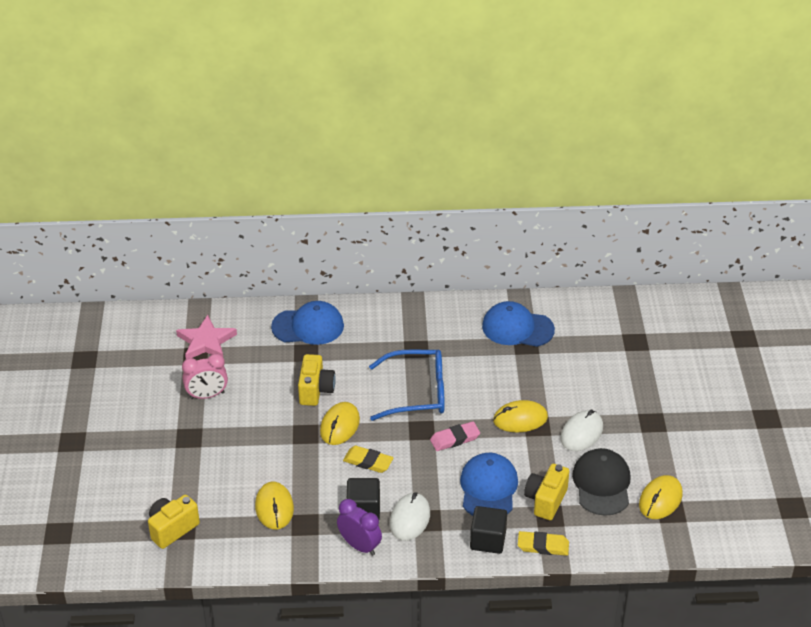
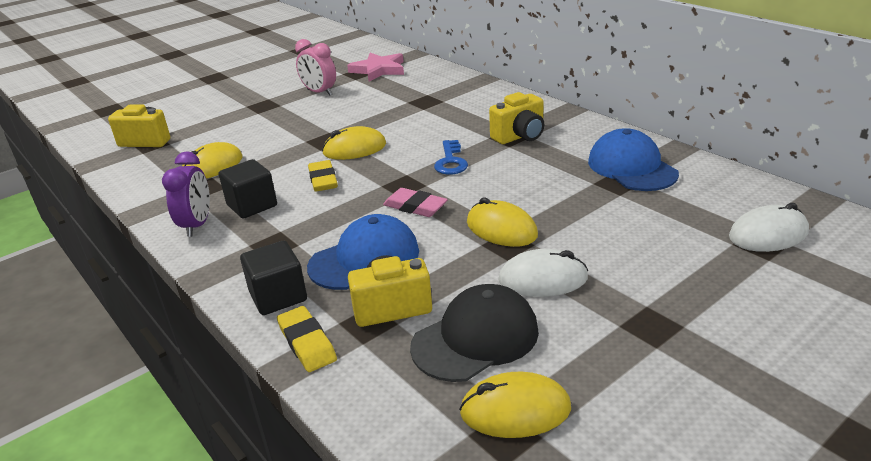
camera: 55 degrees right, 10 degrees down
(308, 326) = (457, 90): blue cap -> none
(316, 390) = (385, 122): yellow camera -> yellow camera (520, 136)
(410, 519) = (264, 234): white mouse -> white mouse (768, 234)
(416, 393) = (451, 161): blue glasses -> blue key

